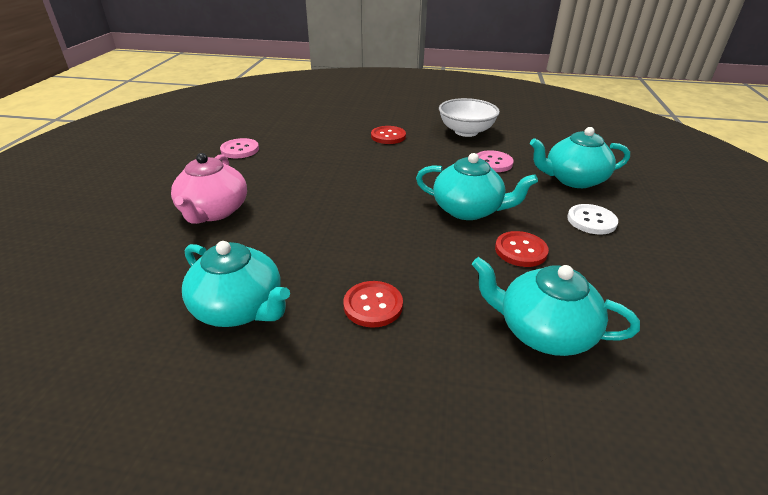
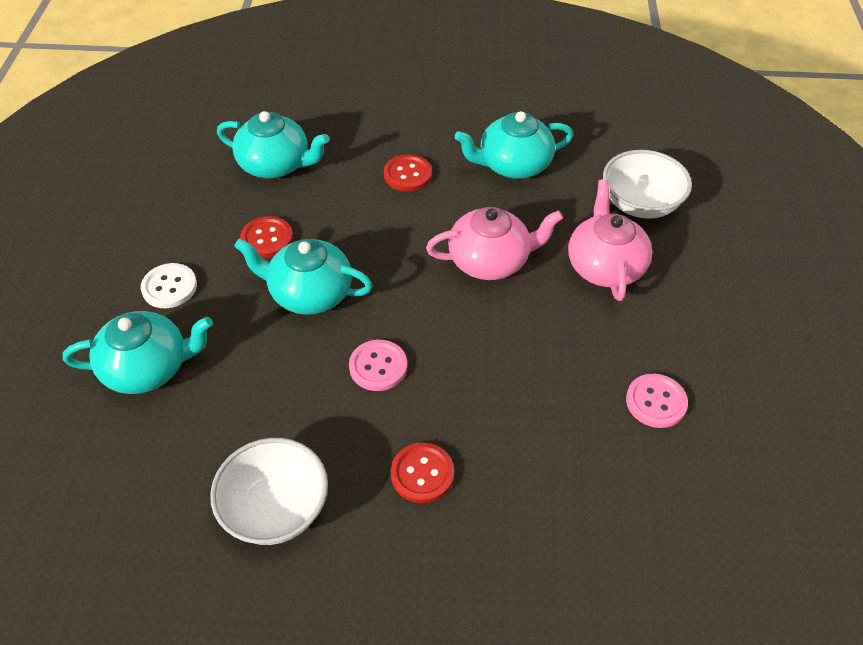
camera: 175 degrees right, 15 degrees up
(133, 255) = (640, 204): none -> white bowl
(240, 308) = (513, 165): turquoise teapot -> turquoise teapot turned 45 degrees counterclockwise
(310, 221) = (490, 261): none -> pink teapot
(493, 163) = (252, 402): pink button -> pink button (378, 366)

